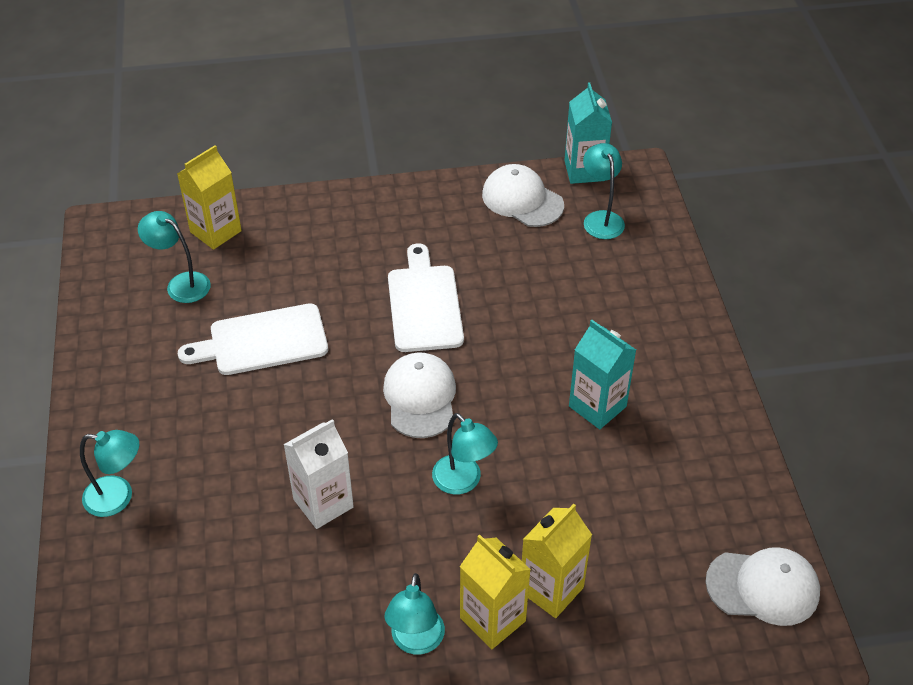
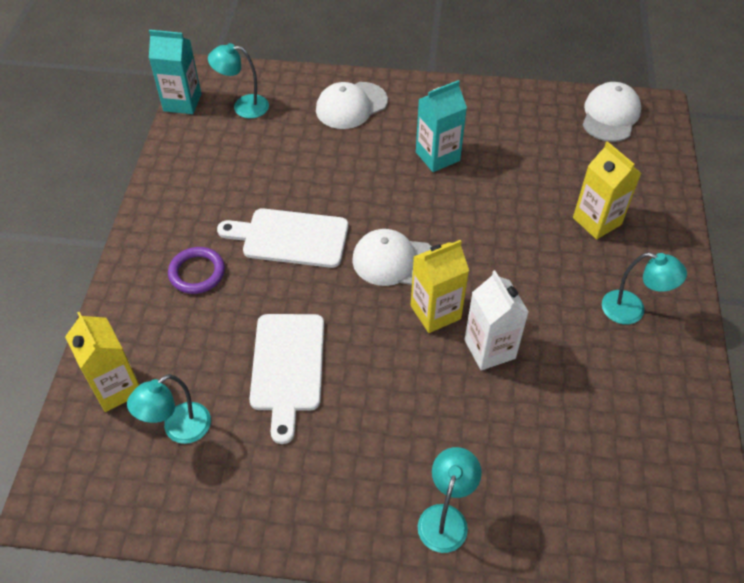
camera: 75 degrees left, 5 degrees up
(357, 247) = (197, 273): none -> purple ring
(463, 482) = (489, 251): turquoise lamp -> none
(492, 619) = (618, 260): yellow carton -> yellow carton (435, 312)
(522, 200) = (196, 148): white cap -> white cap (351, 106)

